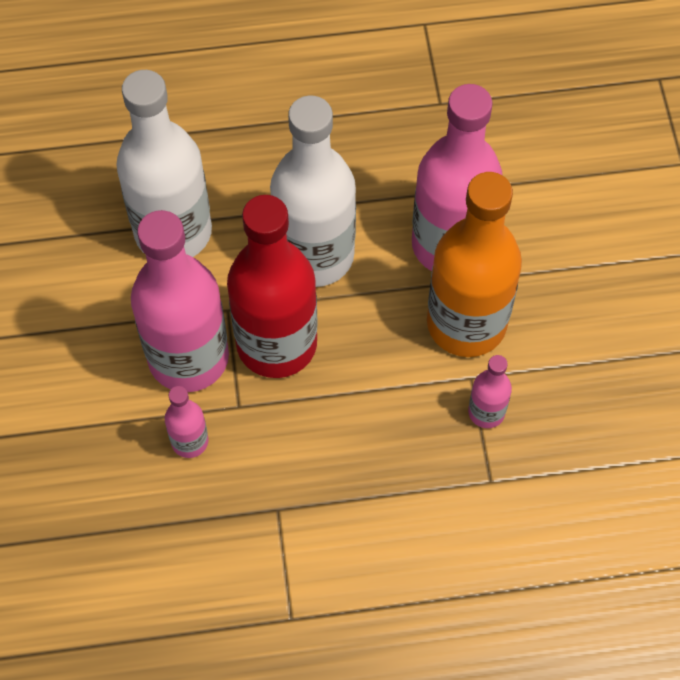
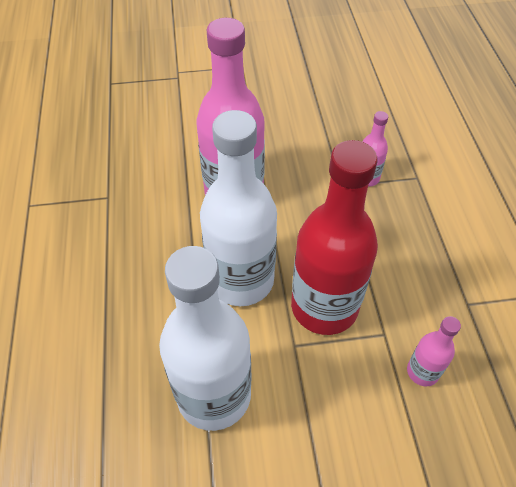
camera: 90 degrees left, 10 degrees down
(188, 357) = (343, 376): pink bottle -> none
(466, 323) = (299, 187): orange bottle -> none

